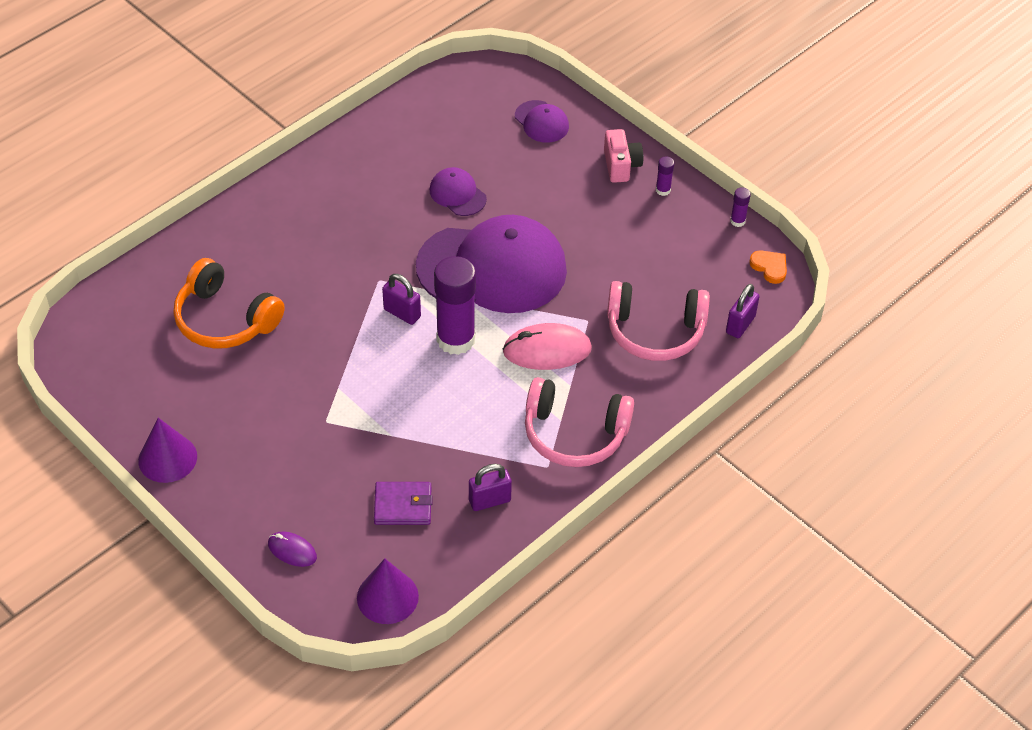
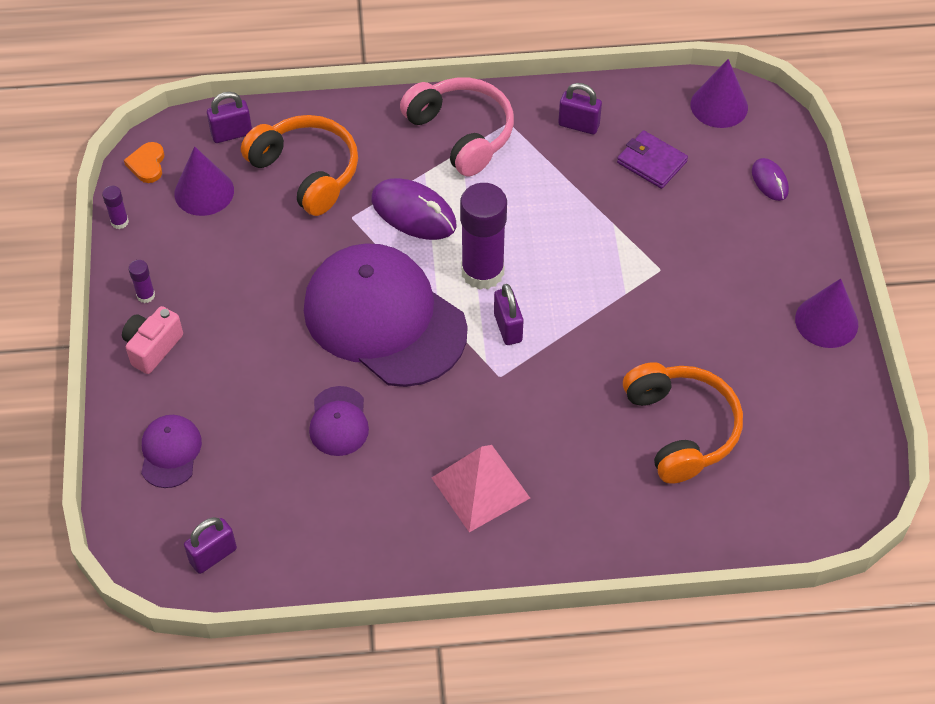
camera: 140 degrees left, 5 degrees up
(331, 210) = (480, 487): none -> pink pyramid
(457, 91) = (213, 555): none -> purple padlock
(547, 350) = (413, 213): pink mouse -> purple mouse
(655, 331) = (307, 172): pink headphones -> orange headphones
(708, 274) = (204, 192): none -> purple cone

